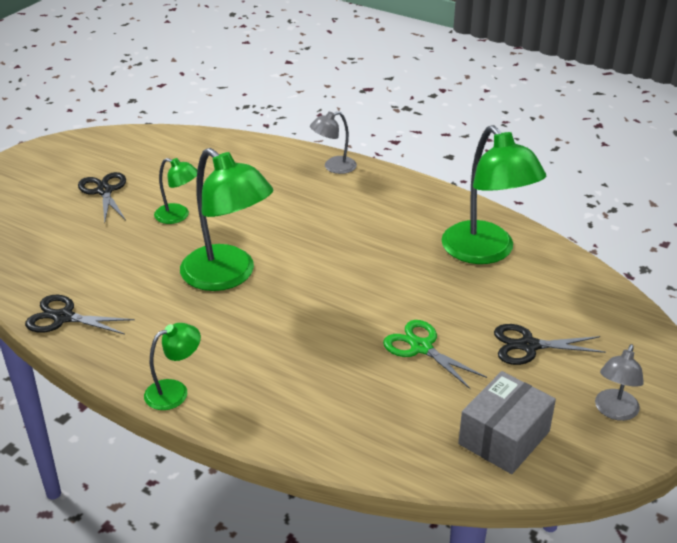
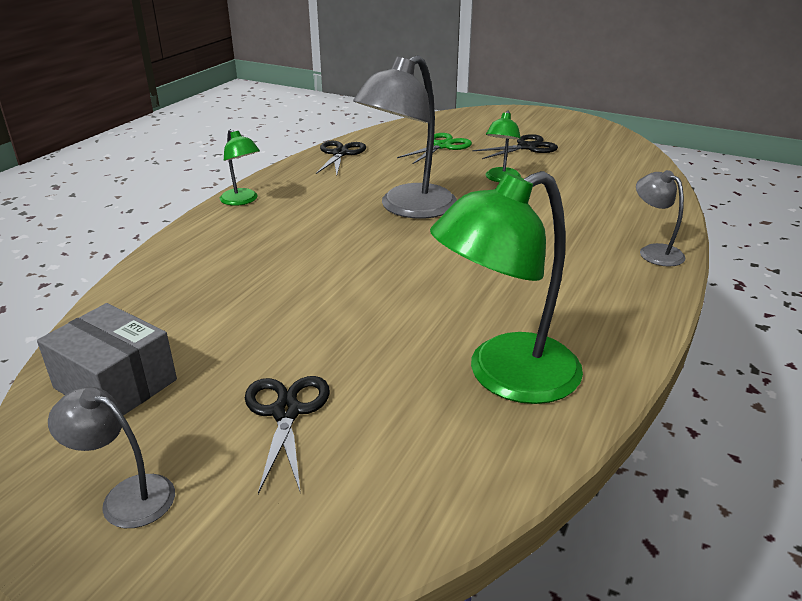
camera: 85 degrees right, 5 degrees down
(228, 276) = (408, 208): green lamp -> grey lamp
(421, 347) = (289, 322): green scissors -> green scissors (442, 146)

